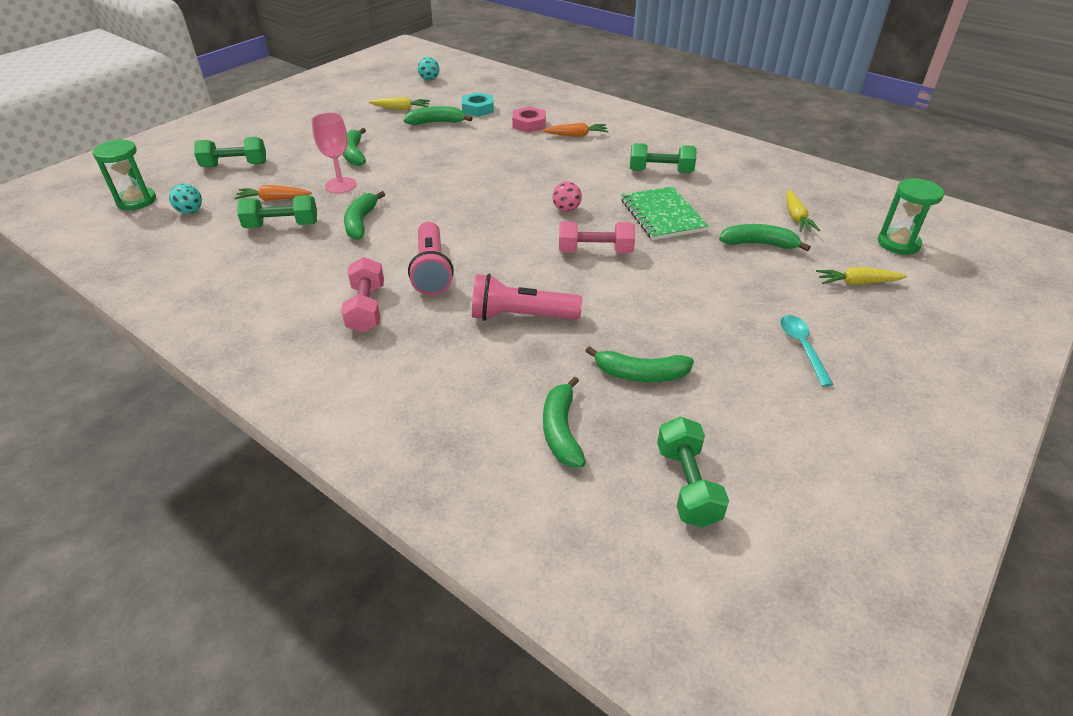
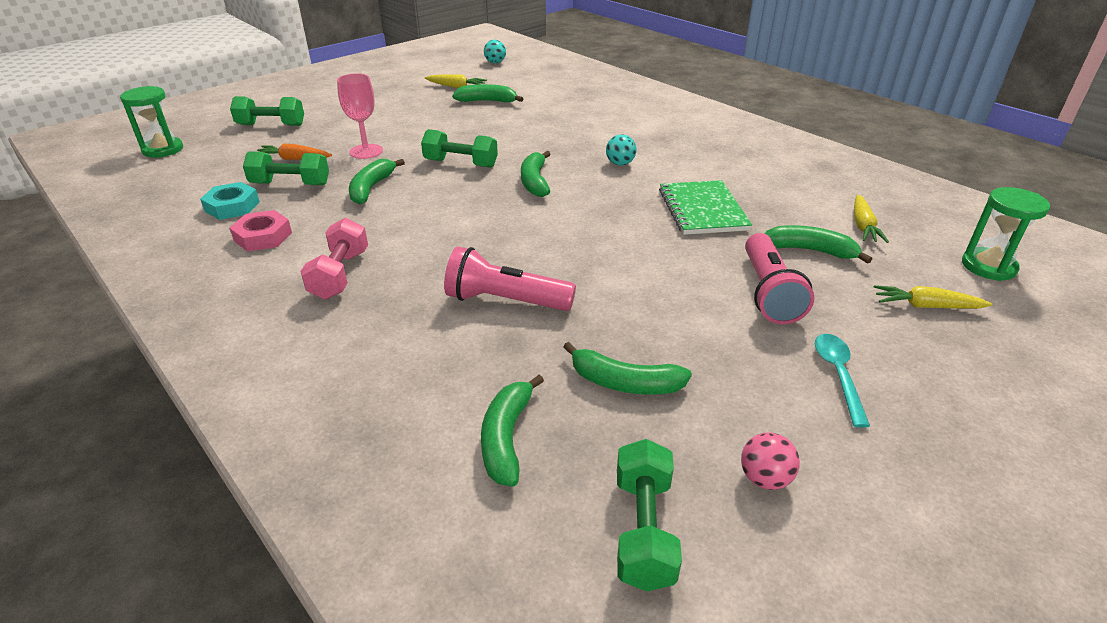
camera: 10 degrees right, 5 degrees down
(190, 211) = (208, 163): turquoise ball -> turquoise ball (620, 164)
(354, 154) = (392, 124): green banana -> green banana (535, 181)
(432, 270) = (425, 242): pink flashlight -> pink flashlight (768, 293)
(478, 109) = (534, 92): turquoise nut -> turquoise nut (232, 206)
(529, 124) = (583, 109): pink nut -> pink nut (263, 236)
(566, 209) = (595, 194): pink ball -> pink ball (764, 478)
(576, 135) = (630, 123): orange carrot -> none
(595, 251) = (613, 240): pink dumbbell -> none
(660, 171) = (713, 165): green dumbbell -> green dumbbell (461, 163)

